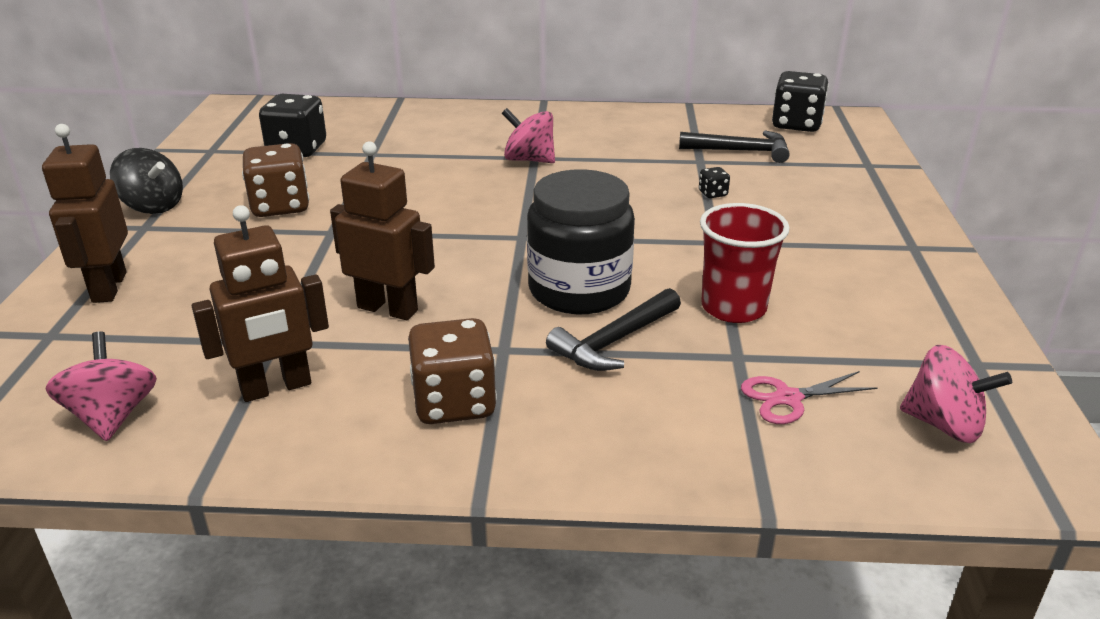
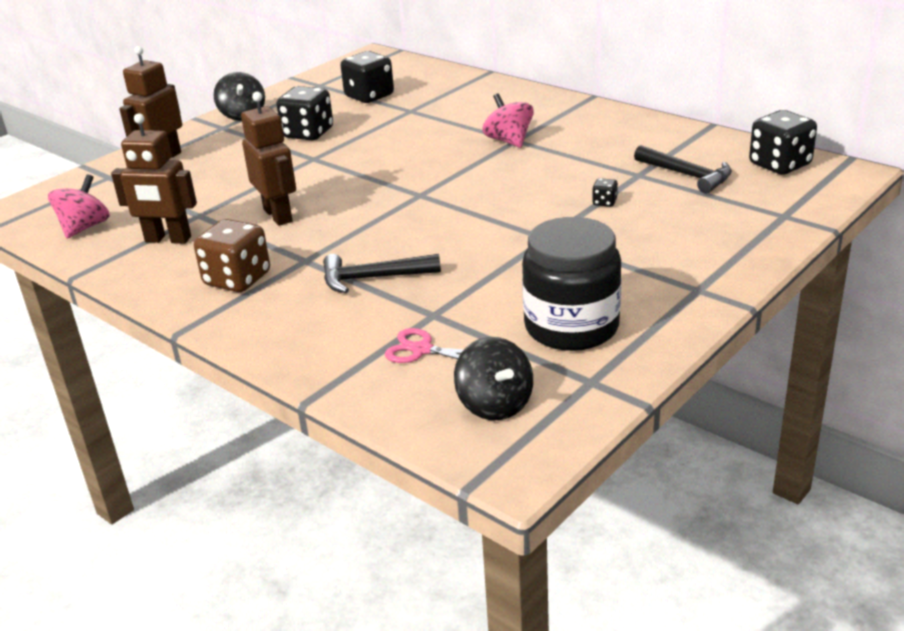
camera: 40 degrees right, 0 degrees up
(280, 206) = (308, 133): brown dice -> black dice
(579, 290) = (402, 240): black jar -> black jar (571, 327)
(733, 308) = (482, 284): red cup -> none
(944, 424) = (495, 404): pink spinning top -> black spinning top

